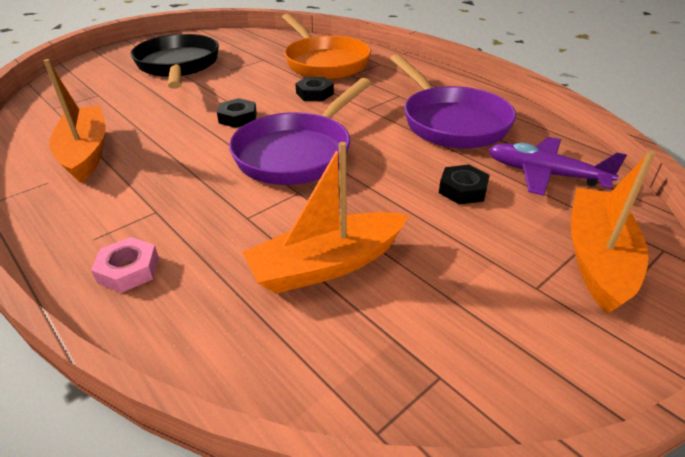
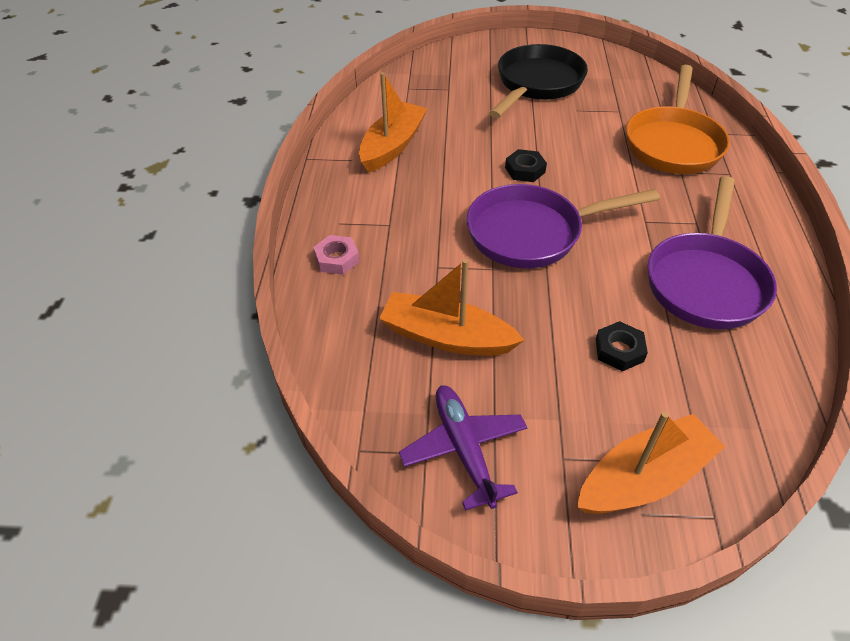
camera: 45 degrees right, 10 degrees up
(314, 93) = (618, 178): black nut -> none
(545, 174) = (716, 387): purple plane -> purple plane (464, 449)

